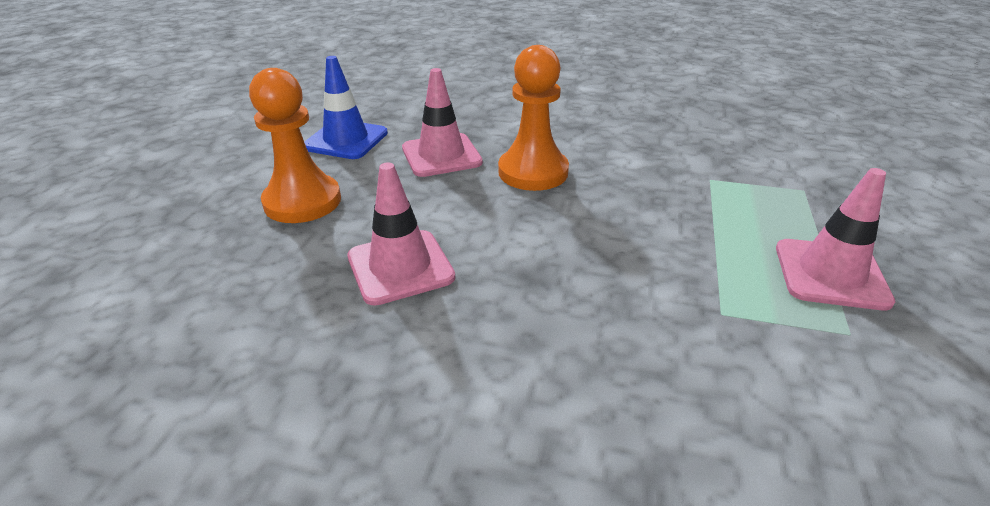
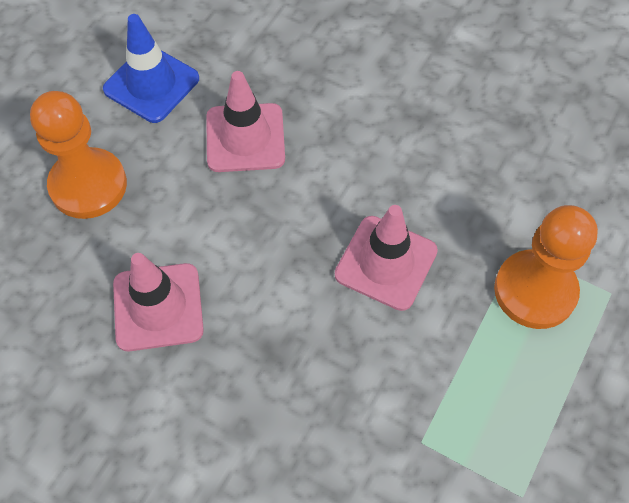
camera: 15 degrees right, 25 degrees up
(533, 172) = (332, 191): orange pawn -> orange pawn (535, 291)
(830, 274) = (553, 422): pink traffic cone -> pink traffic cone (386, 263)

